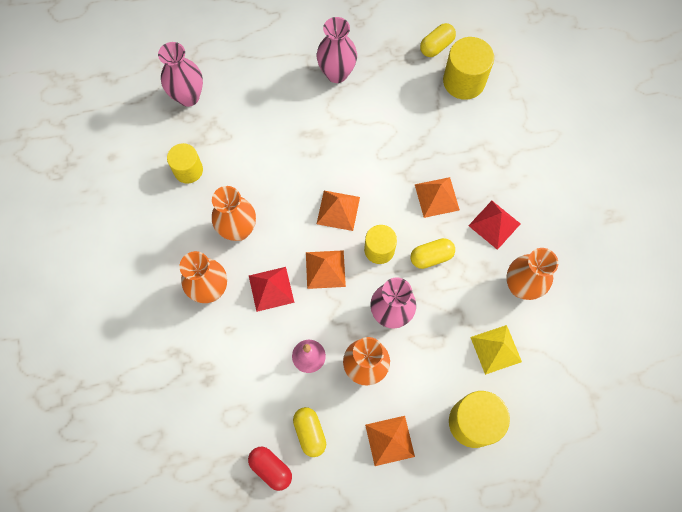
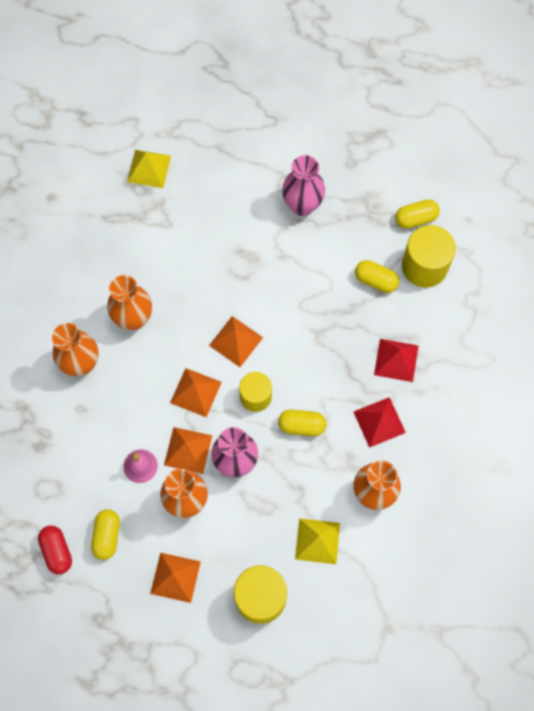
camera: 25 degrees right, 0 degrees up
(188, 97) = (149, 168): pink vase -> yellow pyramid
(188, 170) = (115, 241): yellow cylinder -> none
(271, 289) = (137, 388): red pyramid -> red pyramid (396, 360)
(430, 109) = (375, 280): none -> yellow capsule
(437, 197) = (337, 370): orange pyramid -> orange pyramid (188, 450)

